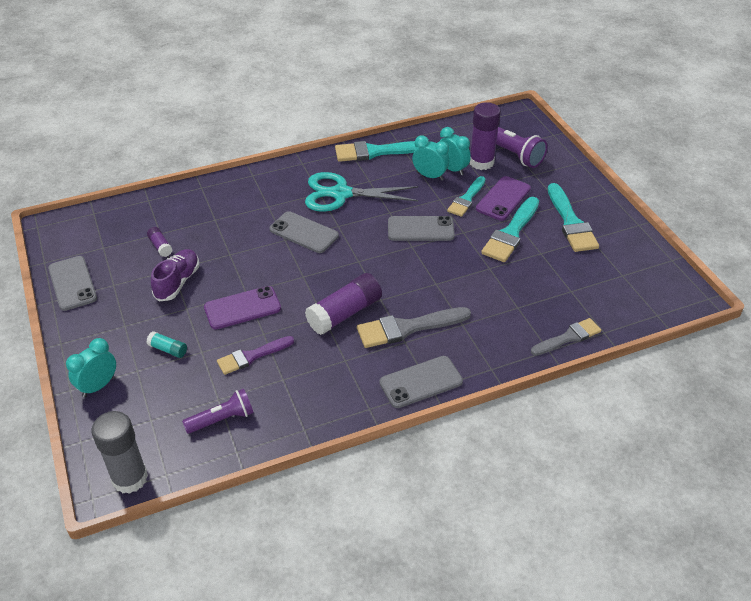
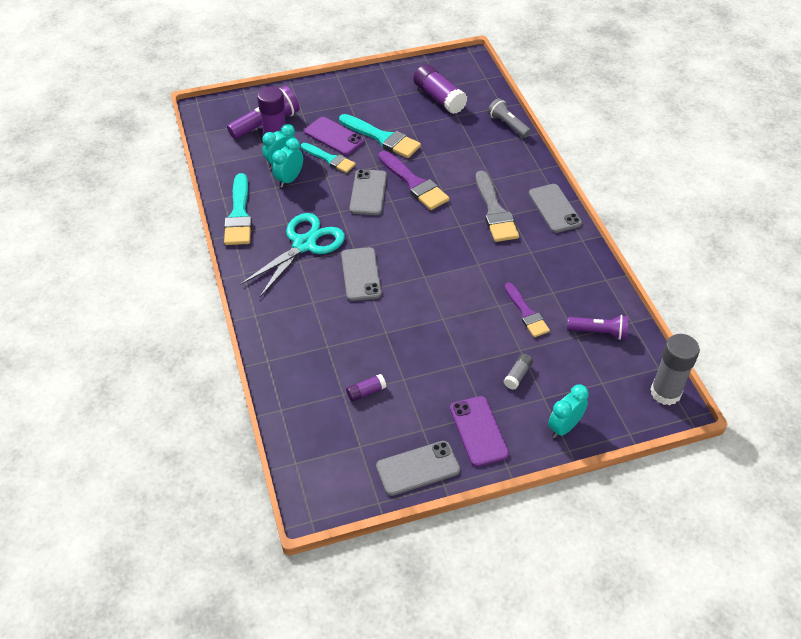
camera: 85 degrees left, 5 degrees up
(98, 386) = (564, 427): turquoise clock -> turquoise clock turned 90 degrees clockwise
(168, 349) = (517, 375): turquoise glue stick -> grey glue stick
(177, 282) = (424, 373): purple shoe -> none
(222, 419) = (599, 332): purple flashlight -> purple flashlight turned 120 degrees clockwise
(242, 308) = (465, 321): purple phone -> purple phone (478, 431)
(304, 233) = (361, 274): grey phone -> grey phone turned 45 degrees counterclockwise
(341, 194) = (304, 244): turquoise scissors -> turquoise scissors turned 150 degrees counterclockwise
(344, 313) = (475, 249): purple glue stick -> purple glue stick (439, 98)
(442, 261) = (414, 183): none -> purple brush
(568, 337) = (508, 125): grey brush -> grey flashlight
(570, 222) = (373, 102): turquoise brush -> none

